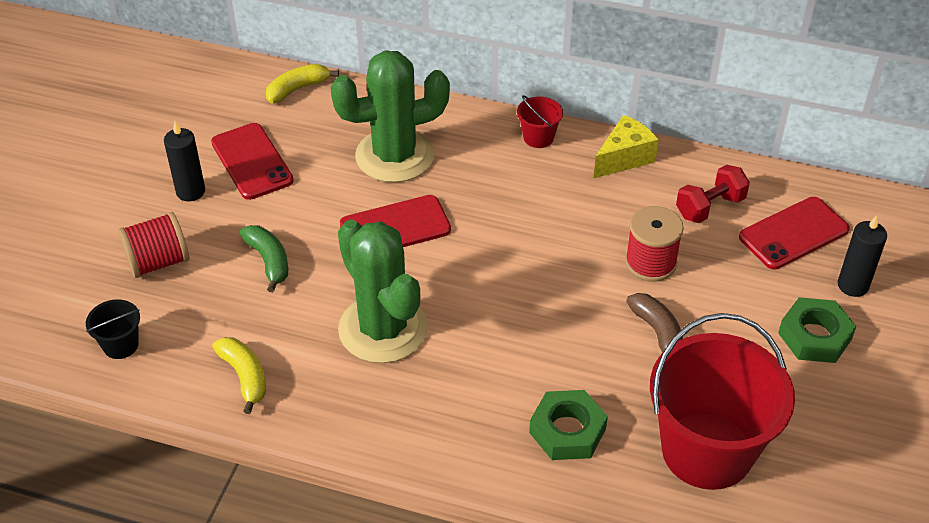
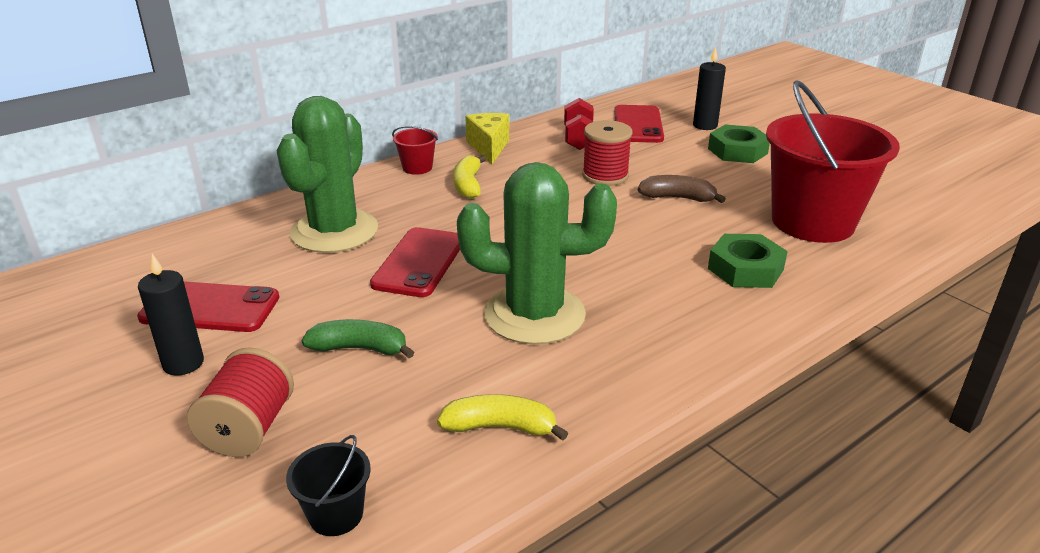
camera: 55 degrees left, 15 degrees down
(297, 89) = (165, 247): yellow banana -> yellow banana (468, 185)

